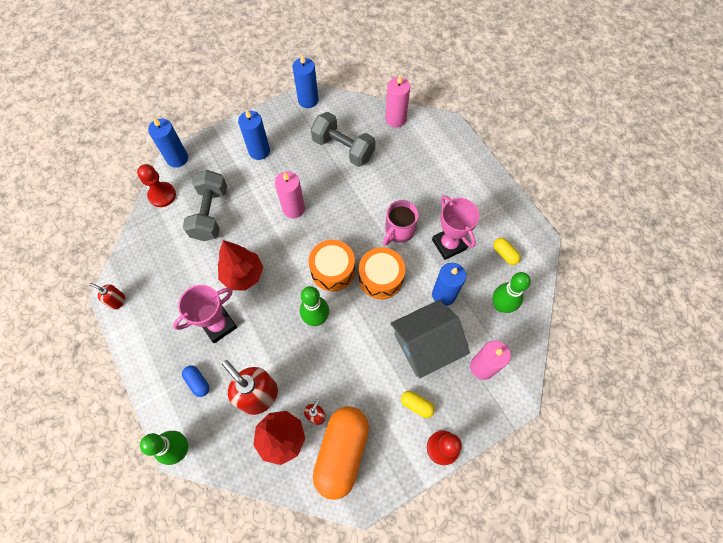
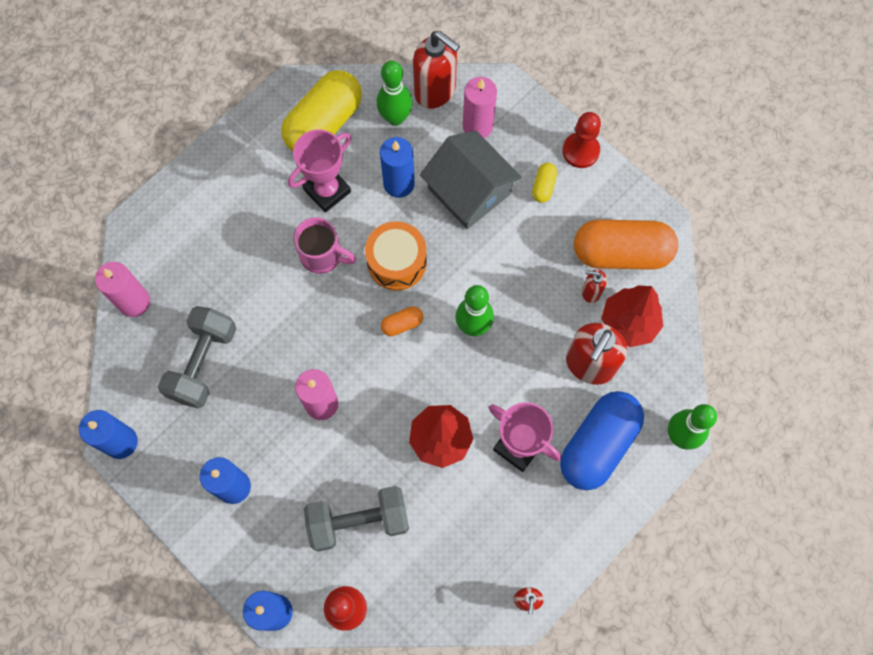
camera: 105 degrees left, 5 degrees up
(198, 382) = (598, 445): blue capsule -> blue capsule, size x2.36
(333, 270) = (402, 324): orange drum -> orange capsule
(504, 254) = (324, 124): yellow capsule -> yellow capsule, size x2.36
(521, 342) = (435, 91): none -> red soap dispenser

